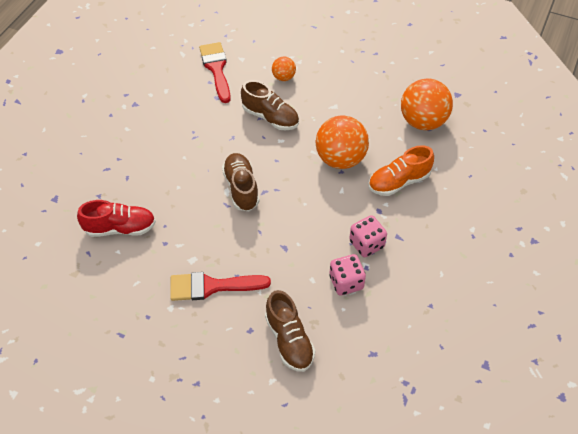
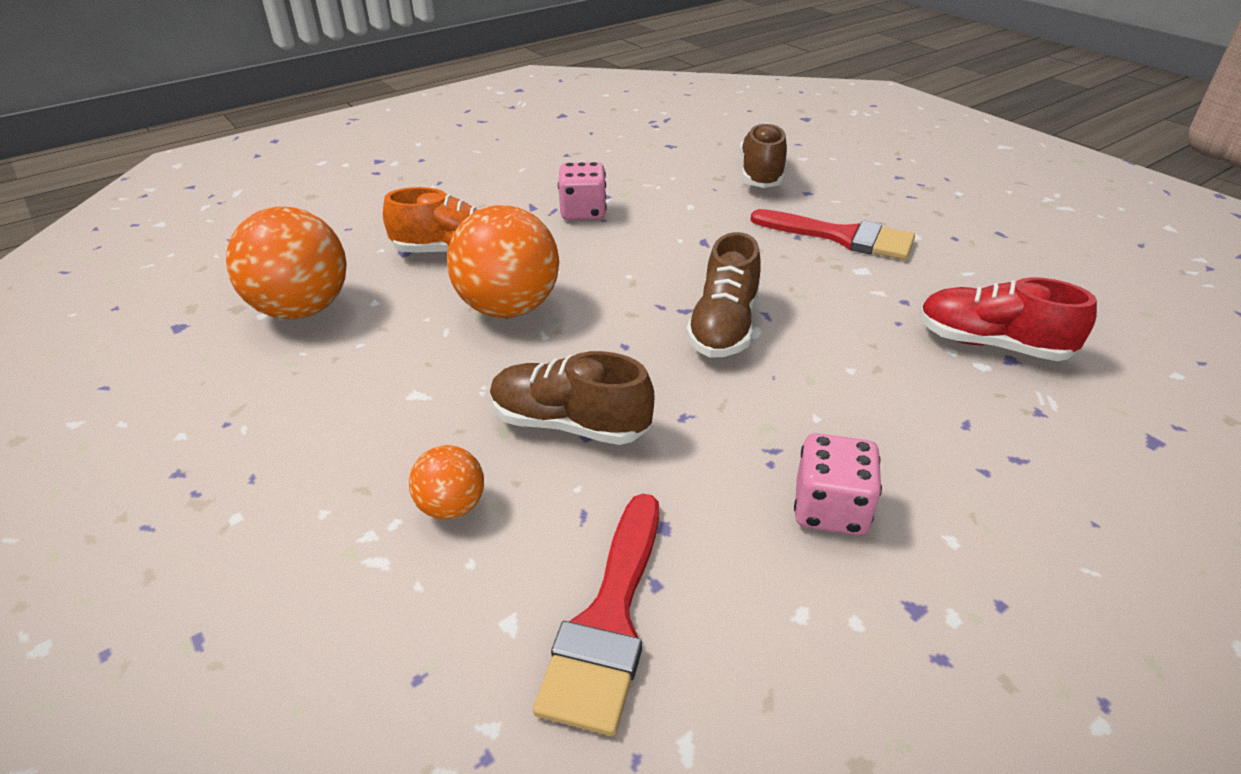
camera: 150 degrees left, 15 degrees down
(270, 117) = (569, 424): brown shoe -> brown shoe turned 45 degrees counterclockwise
(346, 282) = (647, 192): pink dice -> pink dice (830, 509)

